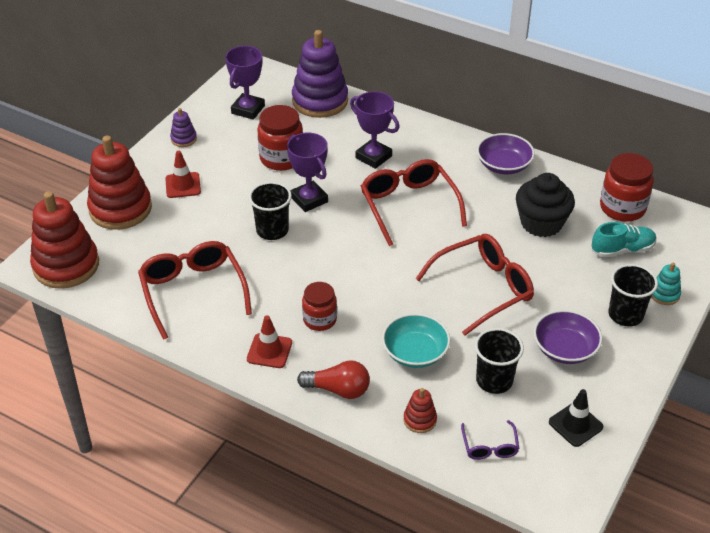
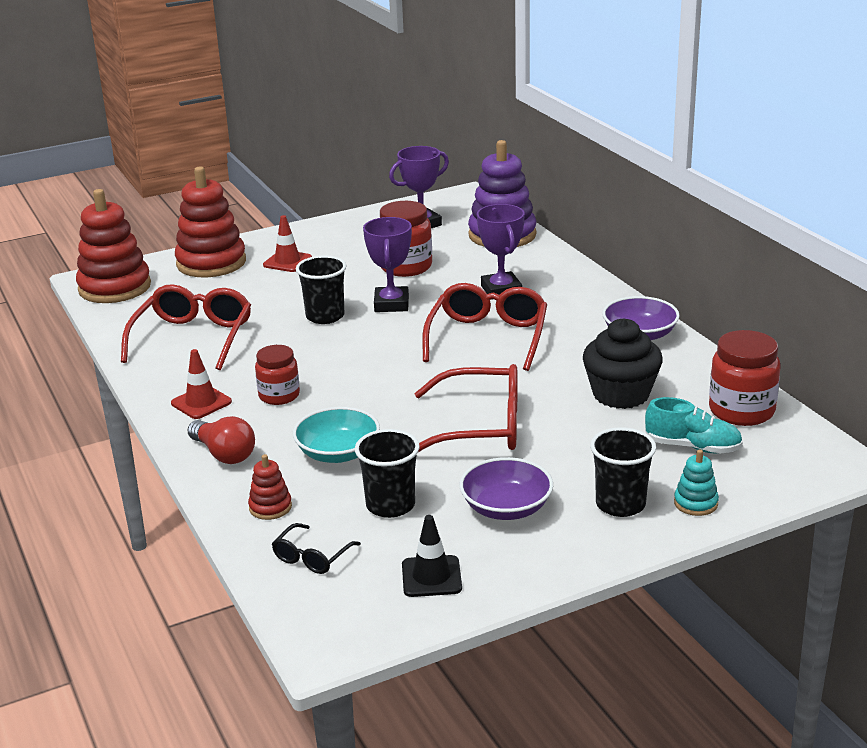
camera: 35 degrees right, 15 degrees down
(183, 139) = (332, 230): purple stacking toy -> none
(489, 446) = (312, 557): purple glasses -> black glasses

